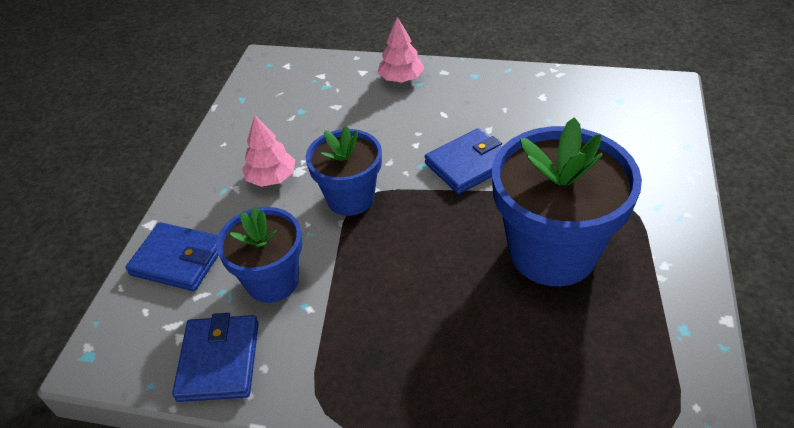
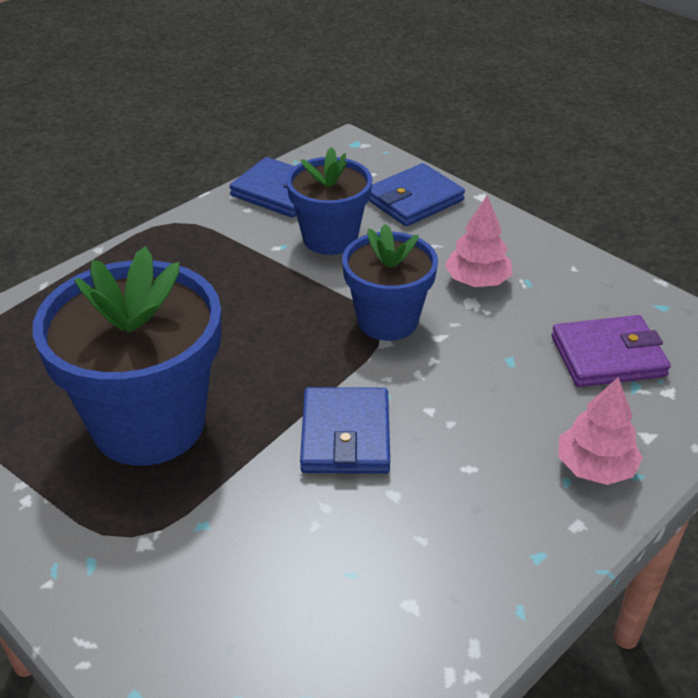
camera: 120 degrees right, 5 degrees down
(308, 102) = (608, 356): none -> purple wallet

